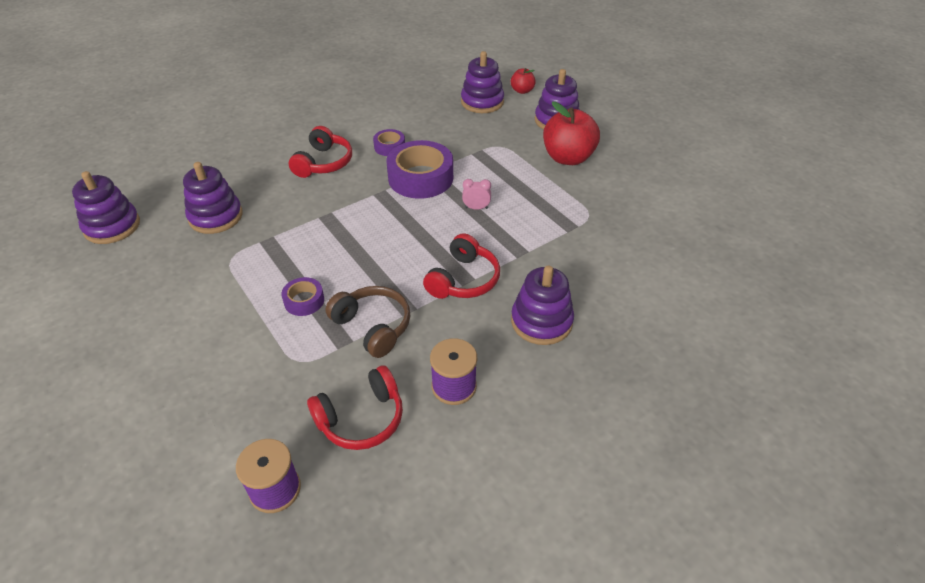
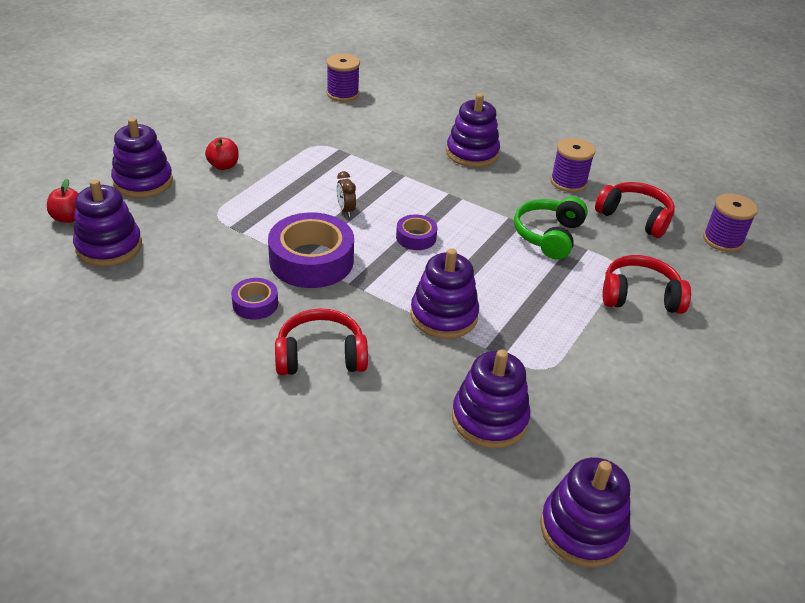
camera: 115 degrees left, 5 degrees down
(304, 301) = (555, 287): purple tape -> purple tape (416, 237)
(319, 225) = (443, 315): none -> purple stacking toy
(373, 326) = (548, 236): brown headphones -> green headphones
(463, 279) = (454, 199): red headphones -> red headphones (640, 296)
(476, 208) = (345, 210): pink clock -> brown clock
(568, 158) = (223, 166): red apple -> red apple, size x0.51
(695, 254) = (342, 94): none -> purple spool

